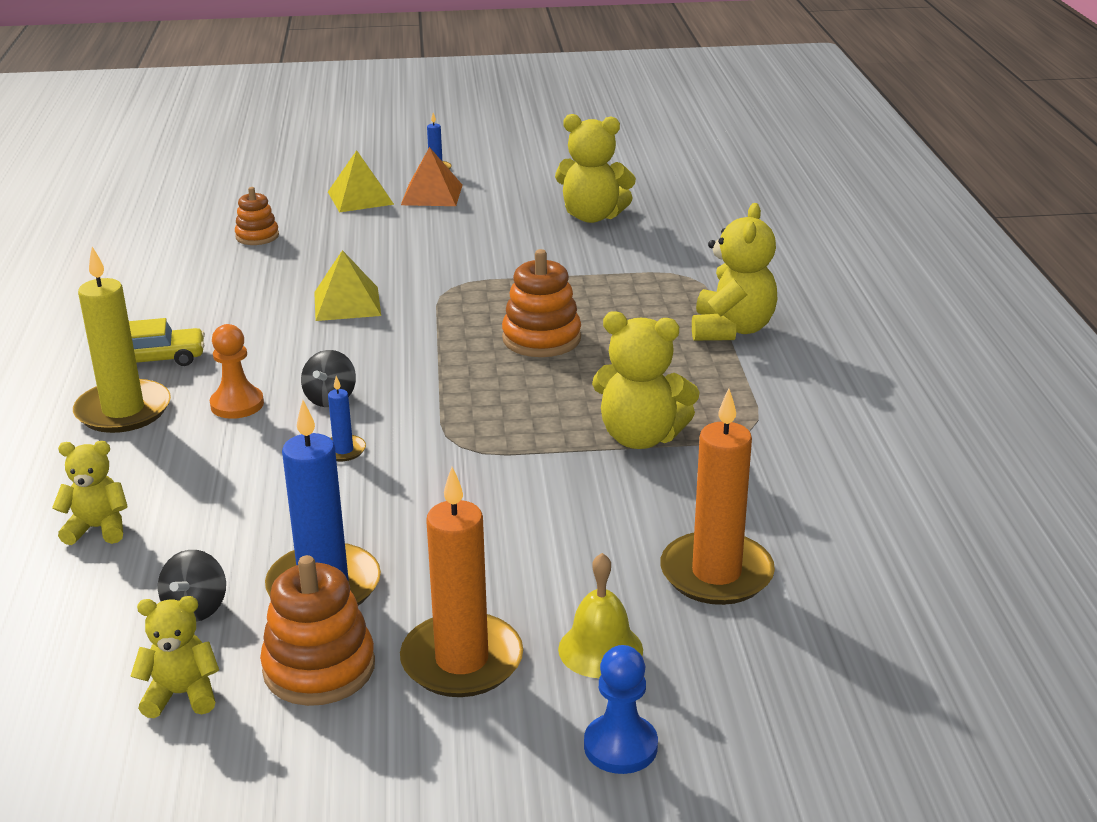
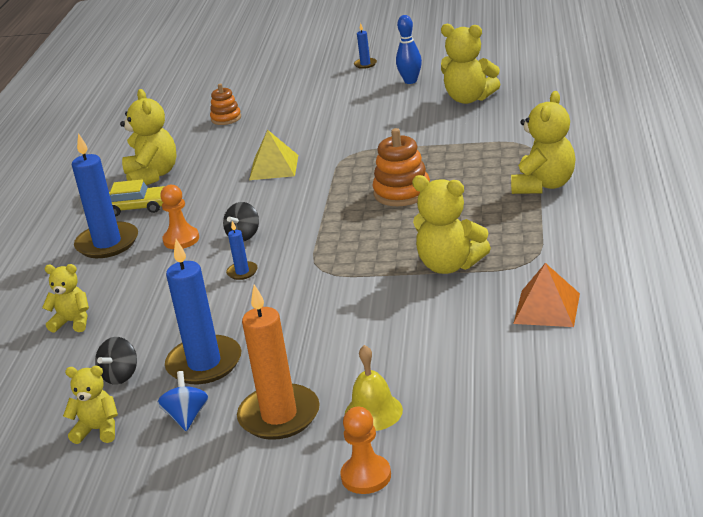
camera: 15 degrees right, 0 degrees up
(123, 411) = (107, 243): yellow candle -> blue candle
(168, 314) = (152, 176): none -> yellow teddy bear
(319, 668) = (187, 417): orange stacking toy -> blue spinning top
(360, 198) = (305, 88): yellow pyramid -> none
(431, 194) = (356, 84): orange pyramid -> orange pyramid (547, 308)
(505, 192) = (410, 81): none -> blue bowling pin
(620, 746) = (366, 476): blue pawn -> orange pawn
(716, 573) = (470, 363): orange candle -> none

